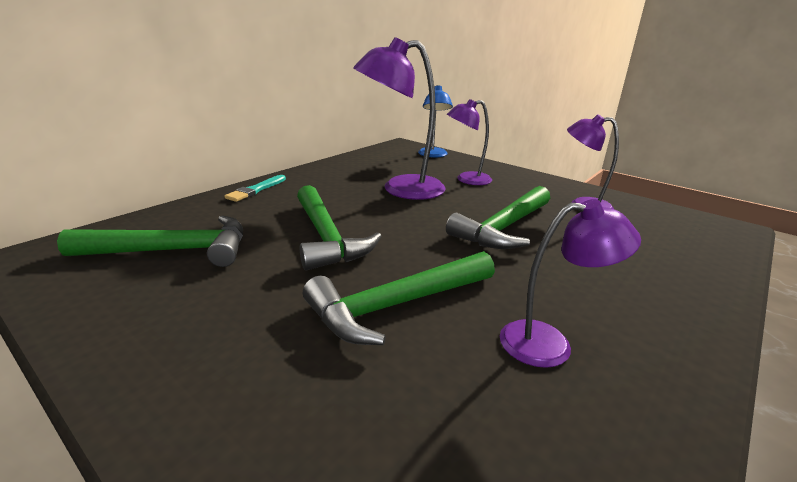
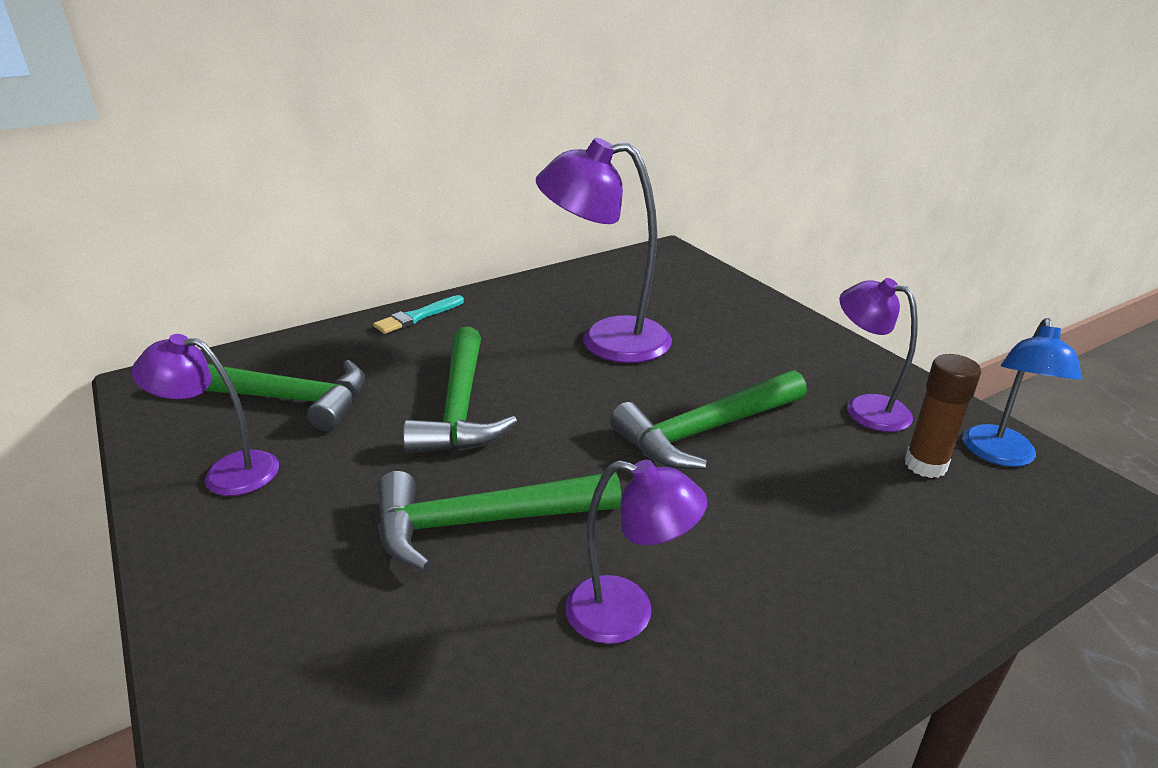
camera: 20 degrees right, 5 degrees up
(433, 155) = (699, 278): blue lamp -> blue lamp (999, 455)
(467, 180) = (717, 334): purple lamp -> purple lamp (227, 472)
(640, 227) = (925, 465): none -> brown glue stick

